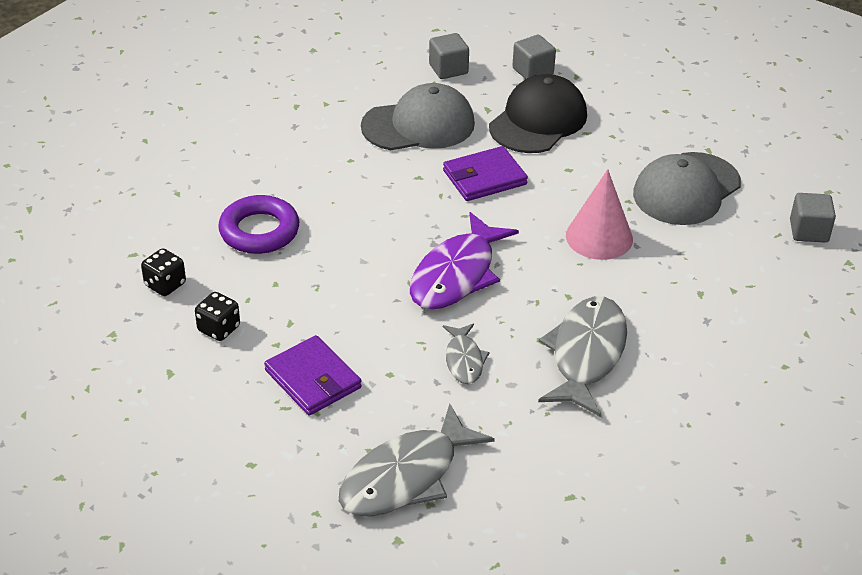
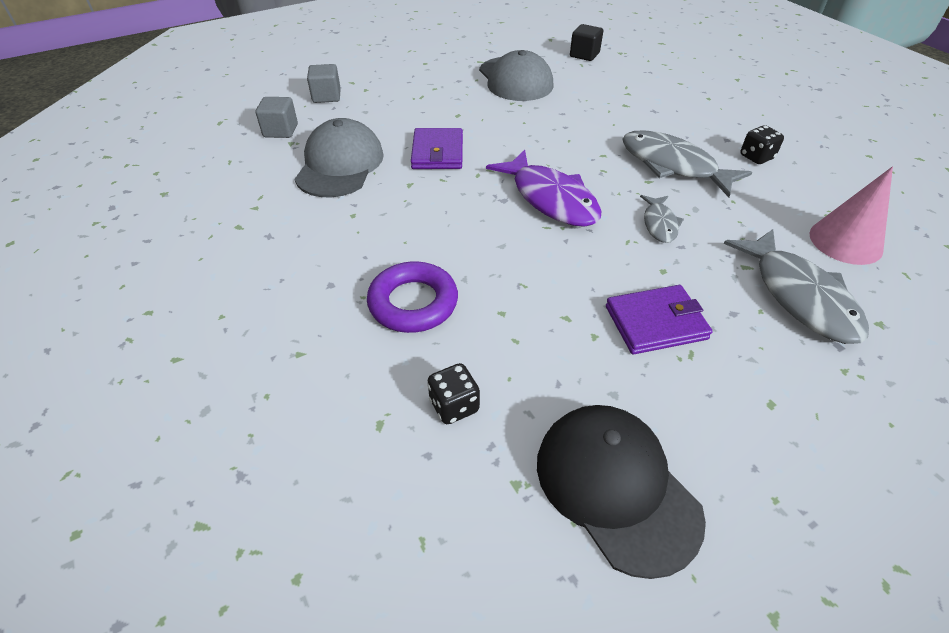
camera: 65 degrees left, 5 degrees up
(219, 329) = (552, 376): black dice -> black dice (756, 157)
(464, 360) = (659, 224): grey fish -> grey fish turned 75 degrees clockwise
(538, 120) = (389, 111): black cap -> black cap (616, 487)
(599, 237) = (544, 124): pink cone -> pink cone (845, 241)
(808, 231) = (584, 55): grey cube -> black cube

